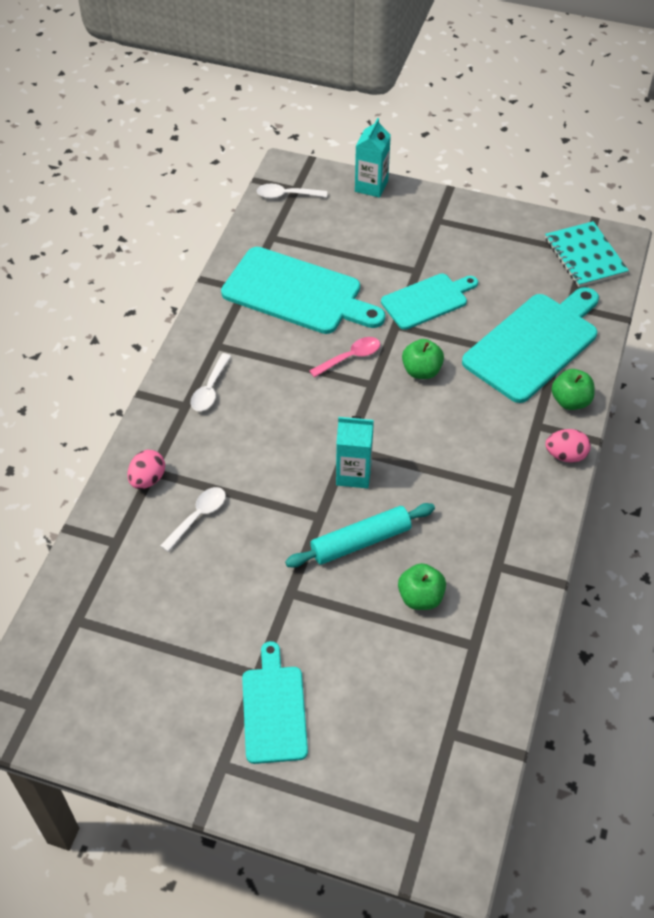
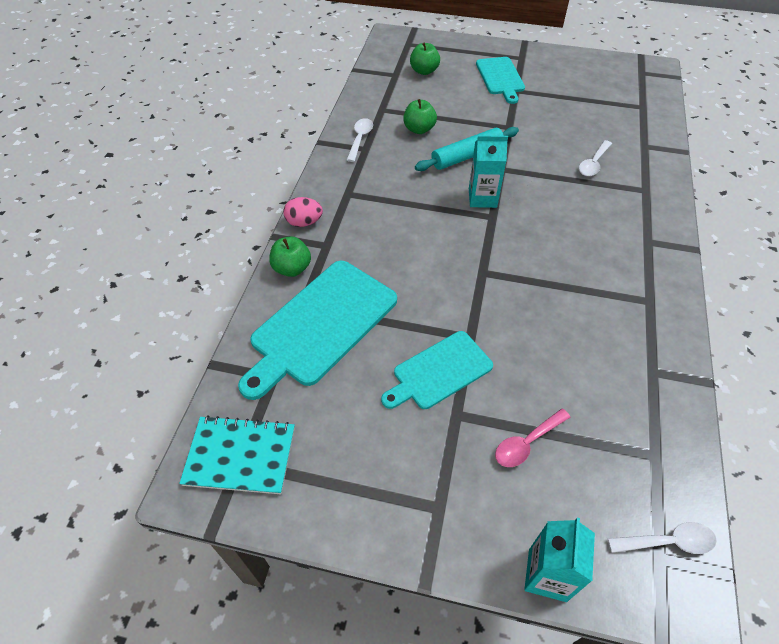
camera: 175 degrees right, 0 degrees up
(148, 479) = (646, 184): pink egg -> none
(210, 389) = (633, 257): white spoon -> white spoon (360, 139)
(297, 292) = (591, 371): turquoise cutting board -> none
(350, 357) = (510, 297): pink spoon -> pink spoon (526, 443)
(421, 371) = (436, 288): green apple -> green apple (424, 71)
(585, 256) = (240, 456): turquoise notebook -> turquoise notebook turned 60 degrees counterclockwise

